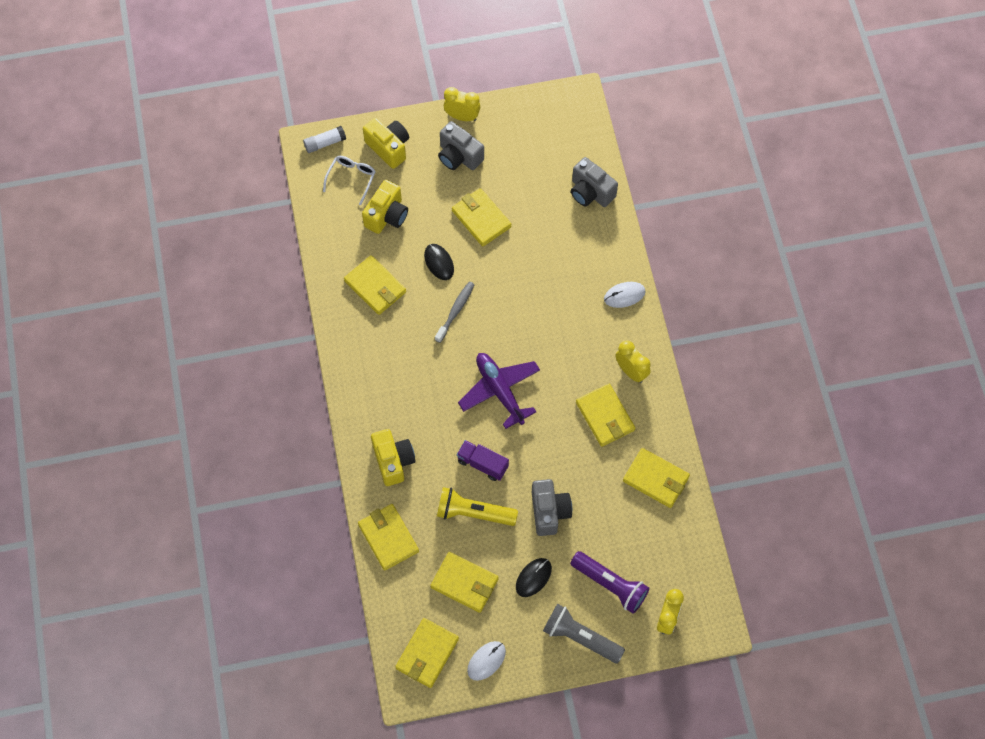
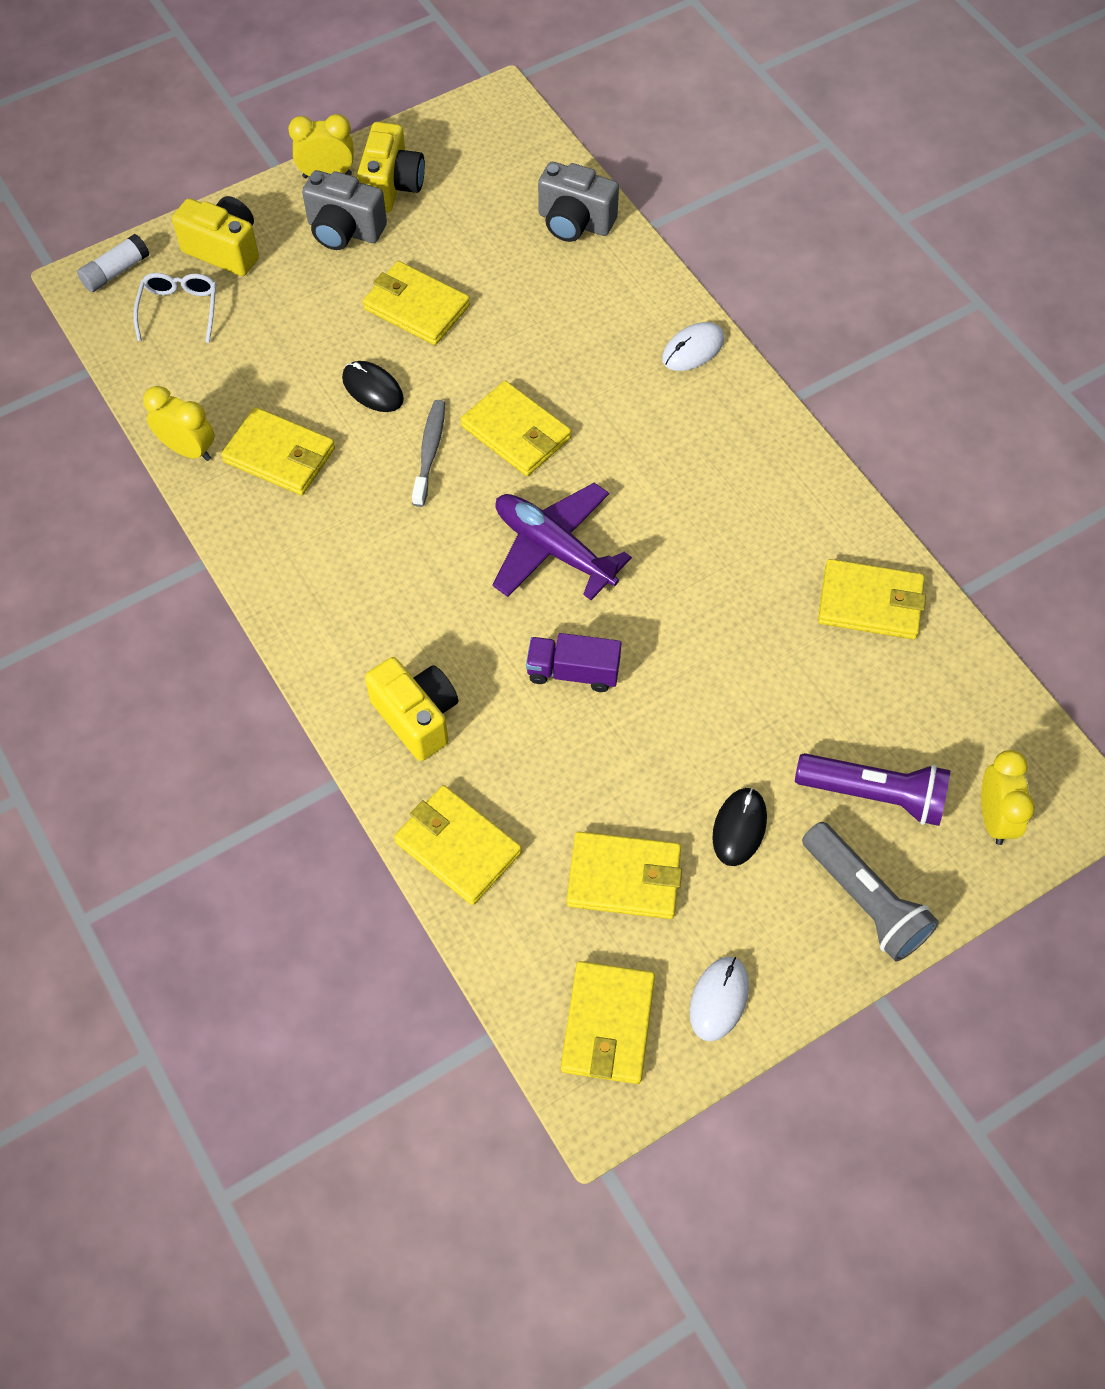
camera: 20 degrees left, 5 degrees down
(387, 216) = (259, 346): yellow camera -> yellow camera (392, 186)
(473, 513) = (591, 755): yellow flashlight -> none
(549, 512) = (719, 711): grey camera -> none
(580, 637) = (865, 900): grey flashlight -> grey flashlight turned 135 degrees counterclockwise
(605, 416) = (744, 534): yellow wallet -> yellow wallet (516, 432)
(631, 371) = (754, 455): yellow clock -> yellow clock (188, 450)

